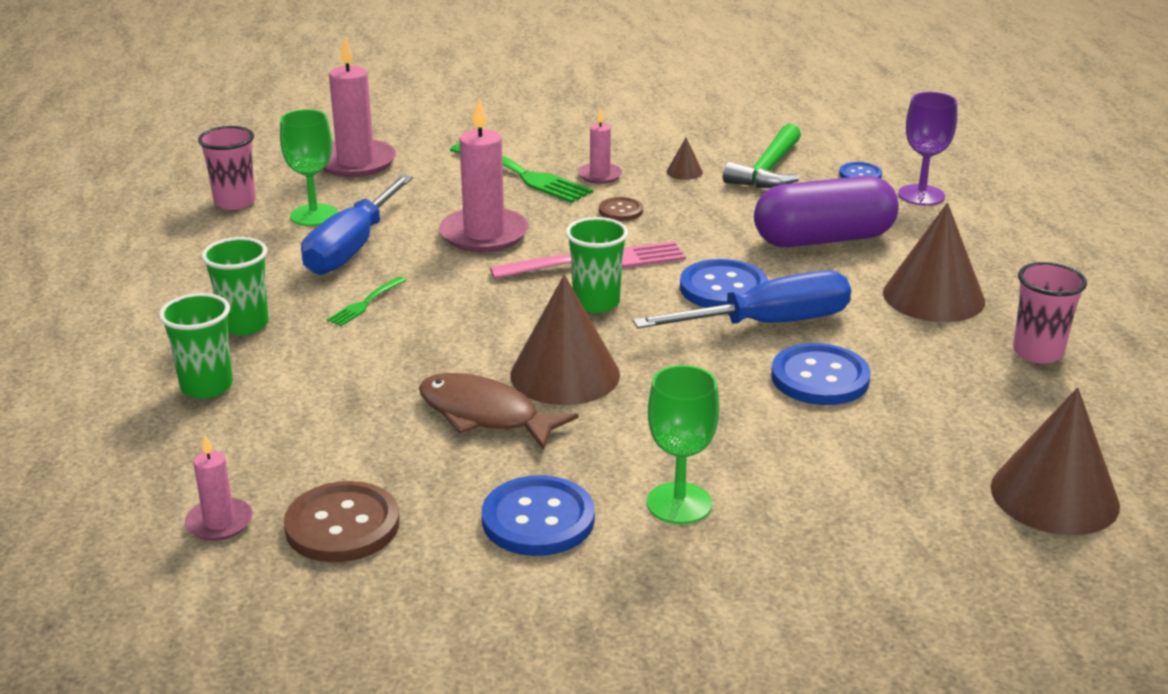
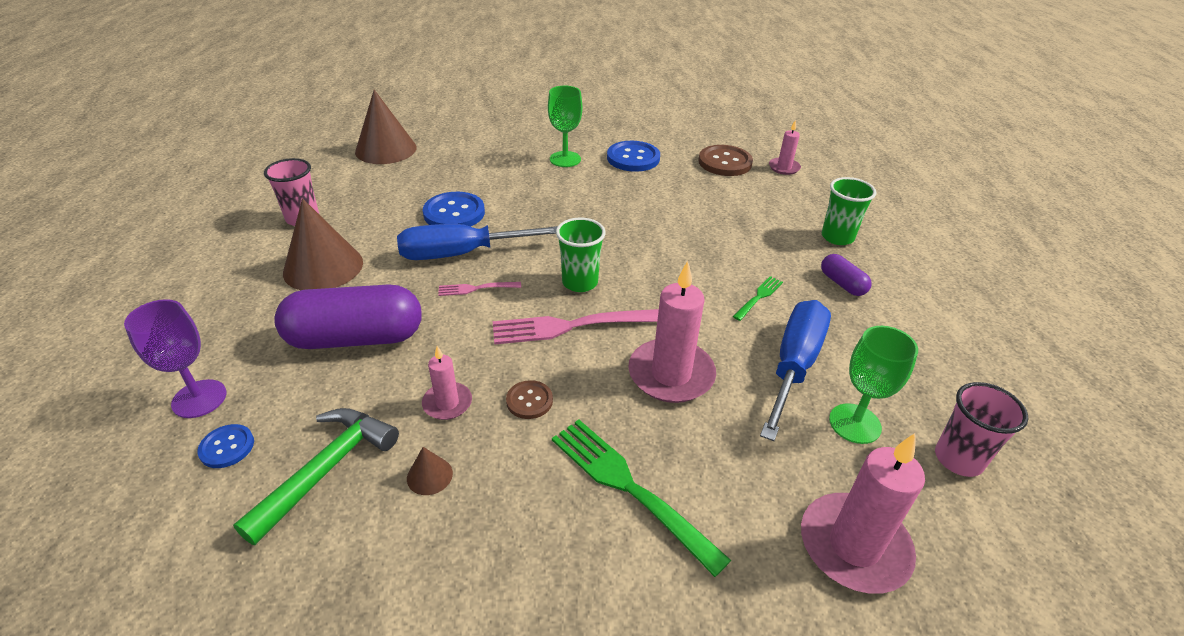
camera: 175 degrees left, 10 degrees up
(244, 325) = (842, 284): green cup -> purple capsule
(484, 415) = (661, 207): brown fish -> none
(565, 374) = (611, 227): brown cone -> none
(600, 175) = (535, 477): pink candle -> pink candle (447, 403)
(723, 288) = (476, 288): blue button -> pink fork

